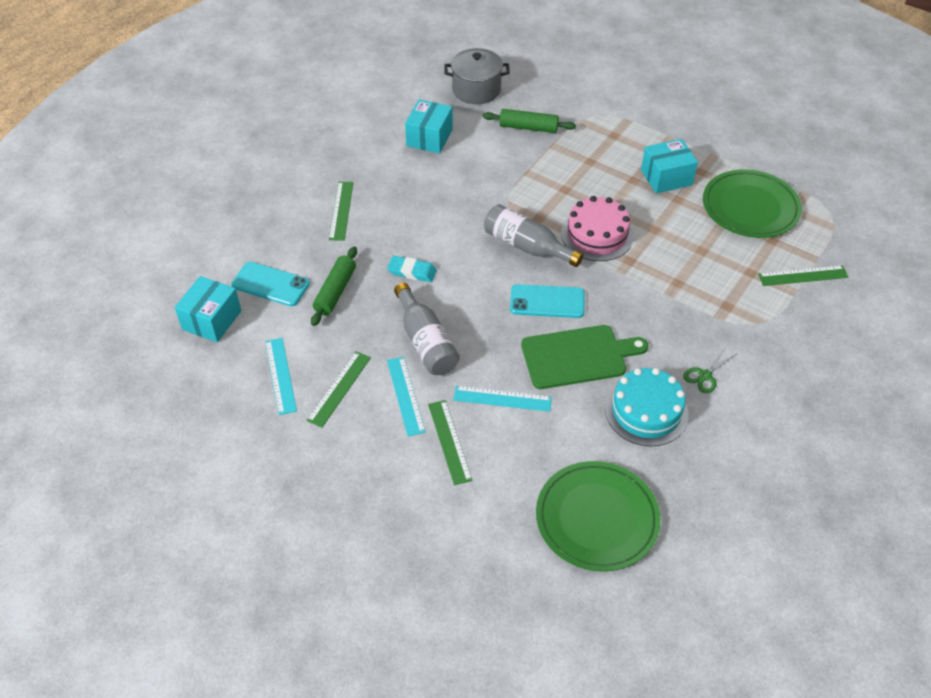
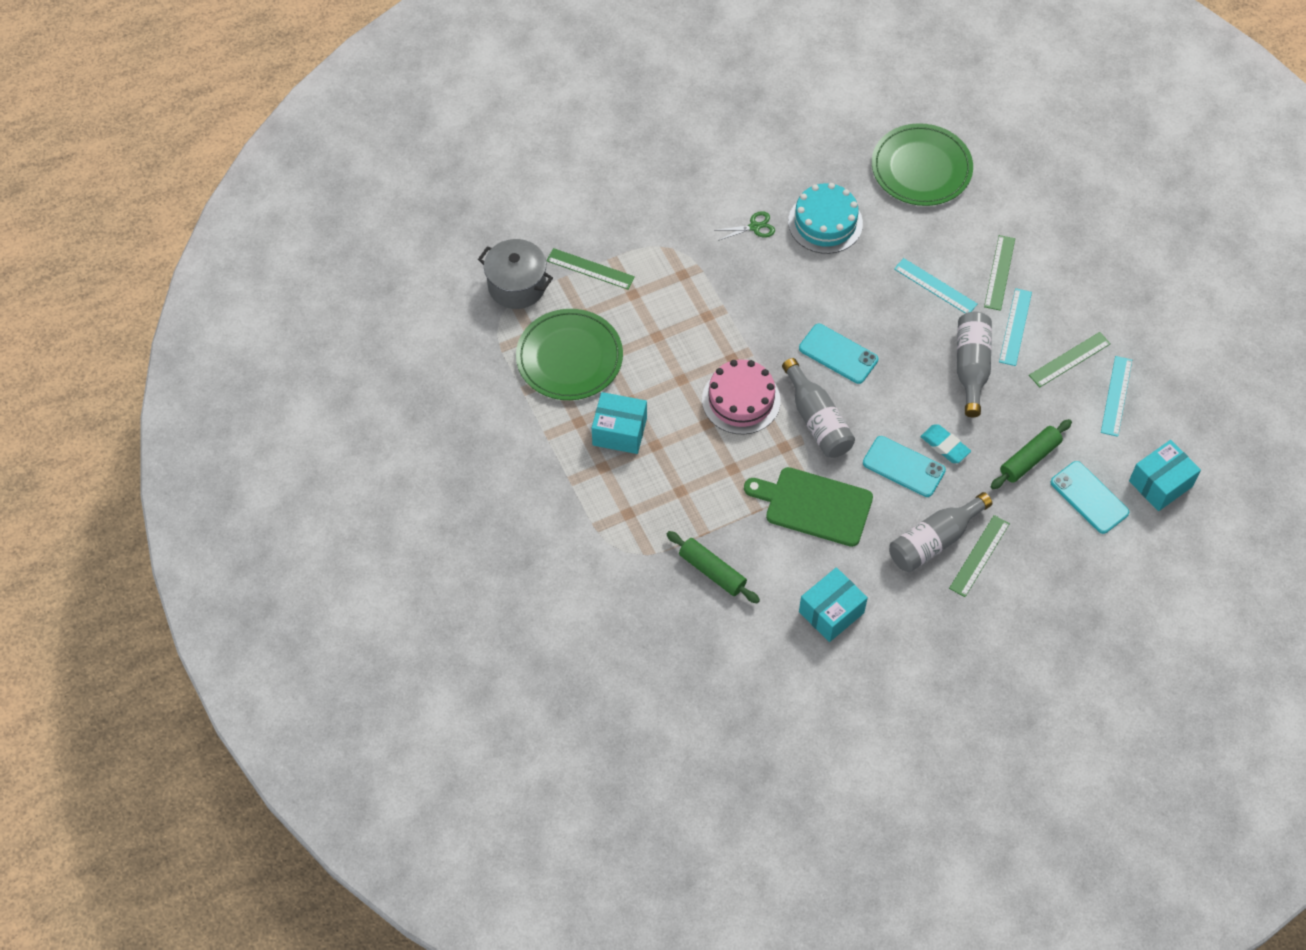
camera: 150 degrees left, 10 degrees up
(381, 206) = (934, 541): none -> grey bottle
(436, 243) = (903, 467): none -> turquoise phone
(476, 90) = (732, 661): grey pot -> grey pot (517, 286)
(578, 357) = (847, 291): green cutting board -> green cutting board (814, 505)

